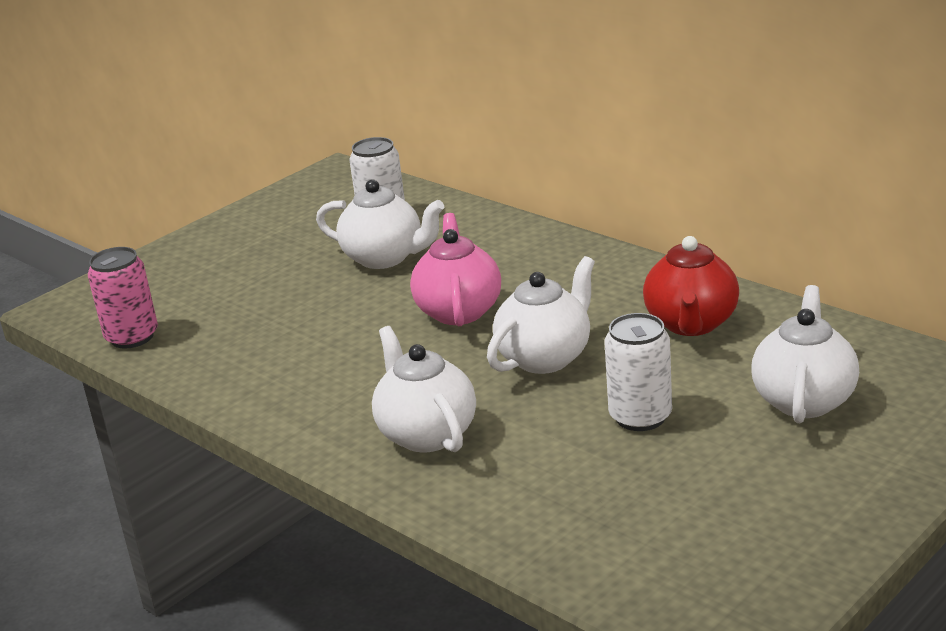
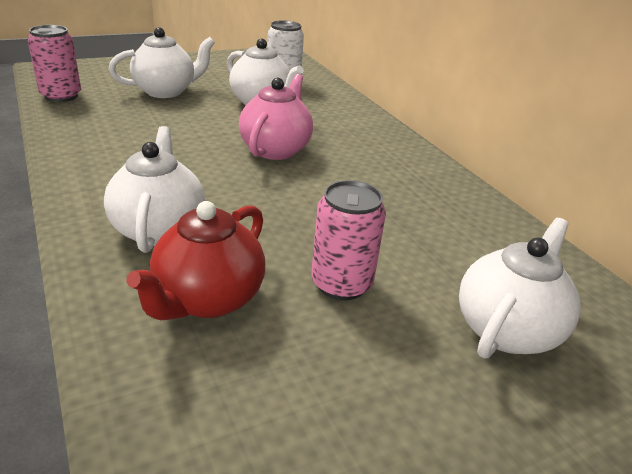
camera: 15 degrees right, 5 degrees up
(545, 358) = (306, 204): white teapot -> white teapot (166, 91)
(640, 417) = (341, 284): white can -> pink can
(691, 324) = (443, 219): red teapot -> red teapot (207, 299)

